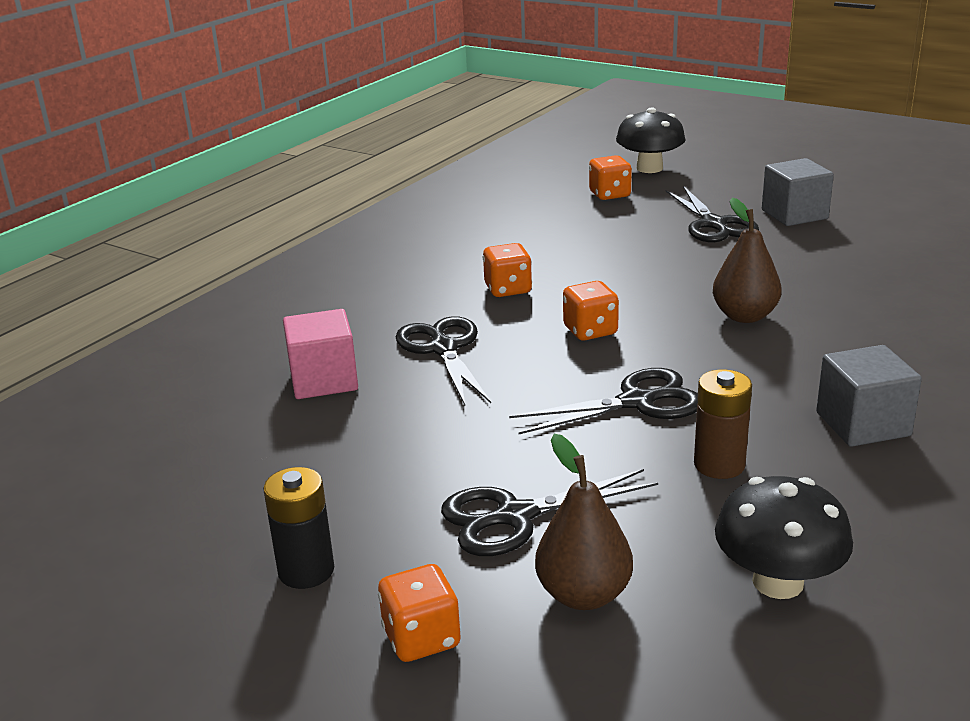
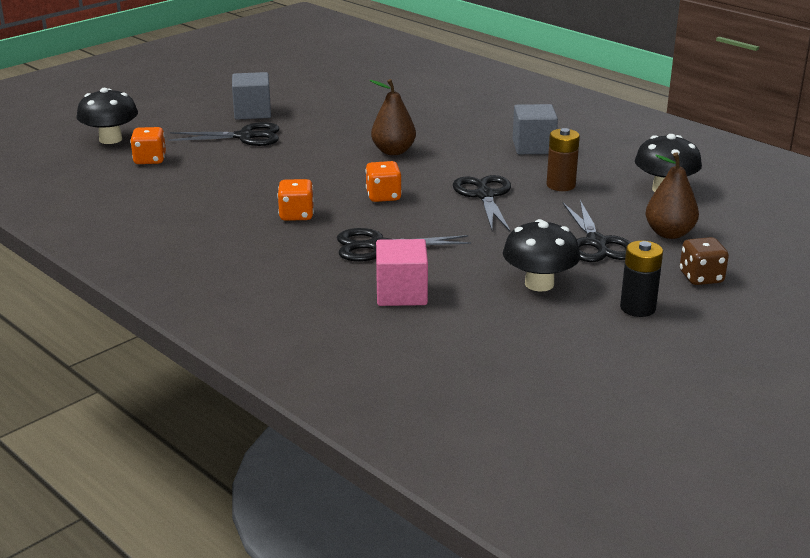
camera: 80 degrees left, 0 degrees up
(367, 475) = (539, 284): none -> black mushroom
(421, 638) = (701, 277): orange dice -> brown dice

